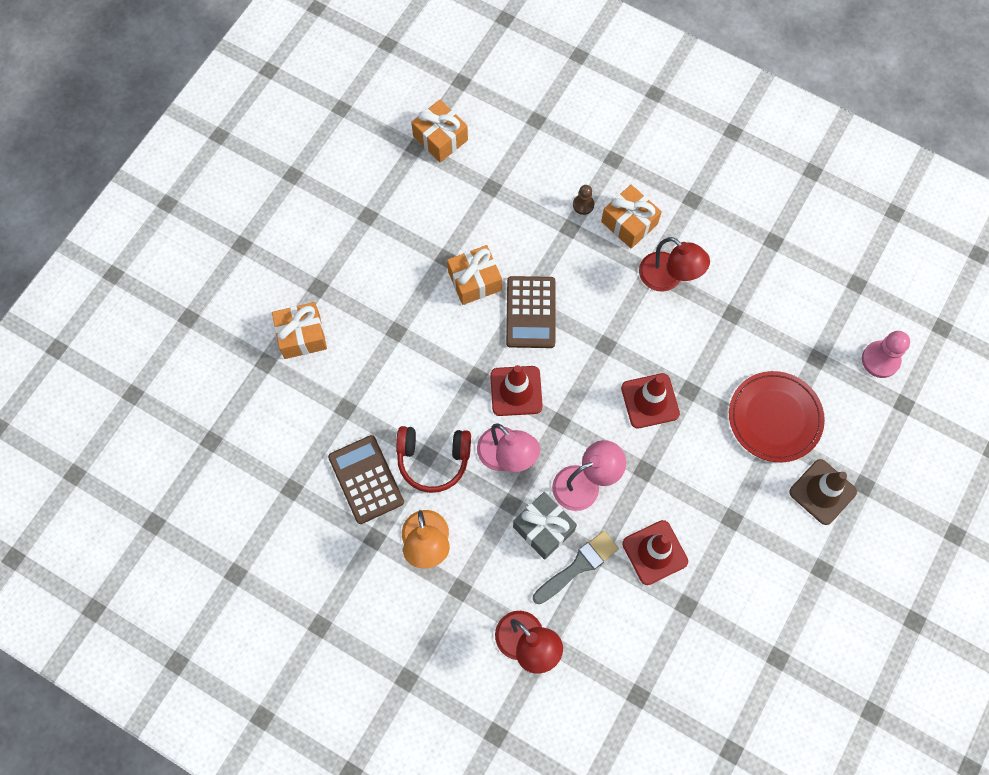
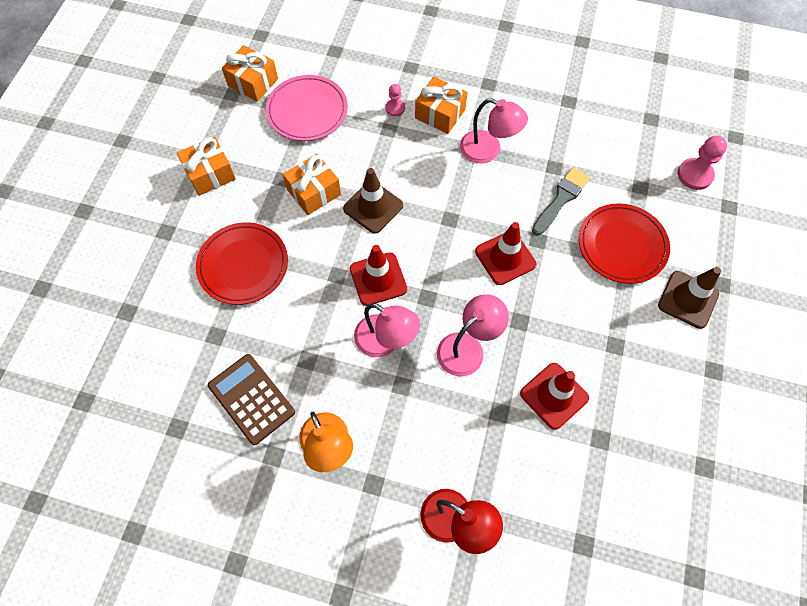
camera: 15 degrees left, 5 degrees down
(302, 336) = (158, 278): orange gift -> orange gift (210, 174)
(386, 343) = (243, 265): none -> red plate
(433, 460) = (314, 362): red headphones -> none
(490, 186) = (307, 111): none -> pink plate
(531, 312) = (373, 207): brown calculator -> brown traffic cone
(543, 528) = (440, 401): grey gift -> none
(578, 566) = (484, 428): grey brush -> grey brush (561, 199)
(583, 205) = (395, 108): brown pawn -> pink pawn
(668, 278) = (488, 150): red lamp -> pink lamp

